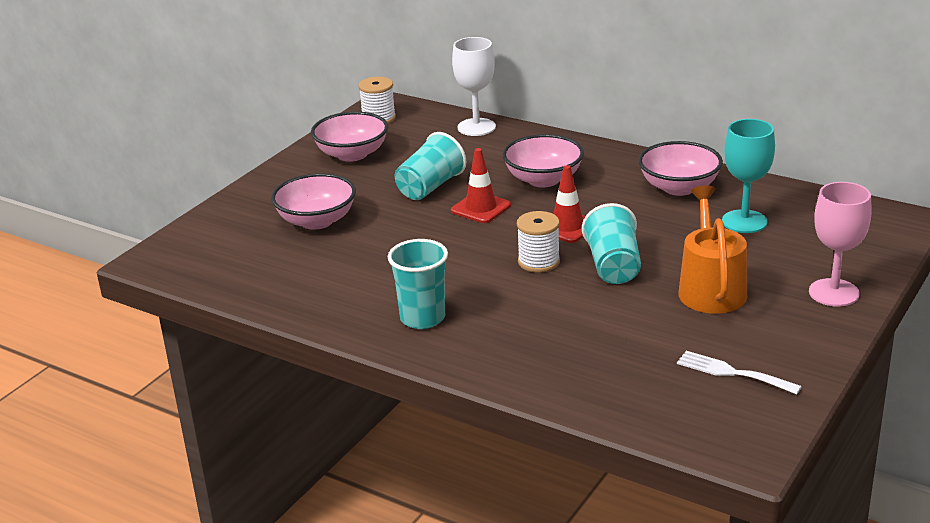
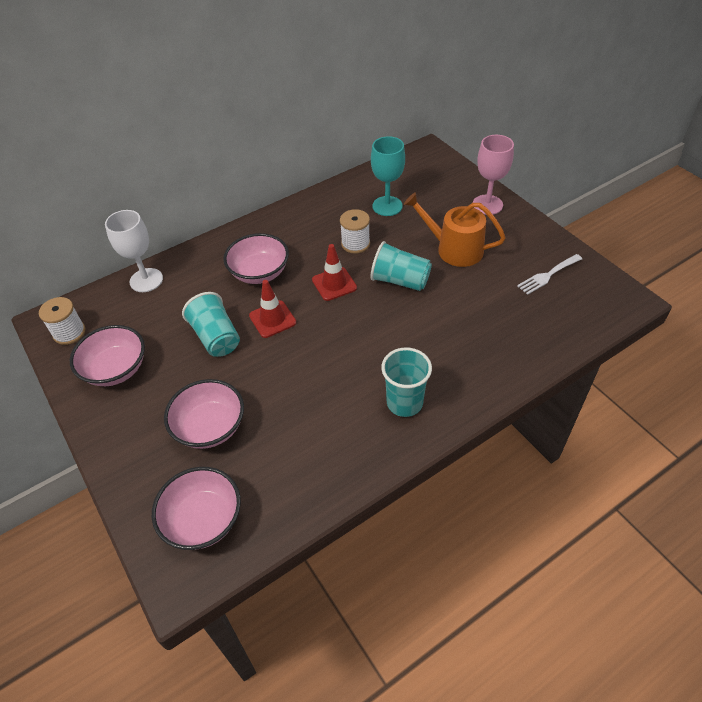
camera: 65 degrees left, 20 degrees up
(539, 262) = (369, 314): white spool -> white spool (355, 244)
(679, 187) = (324, 216): pink bowl -> pink bowl (203, 520)

